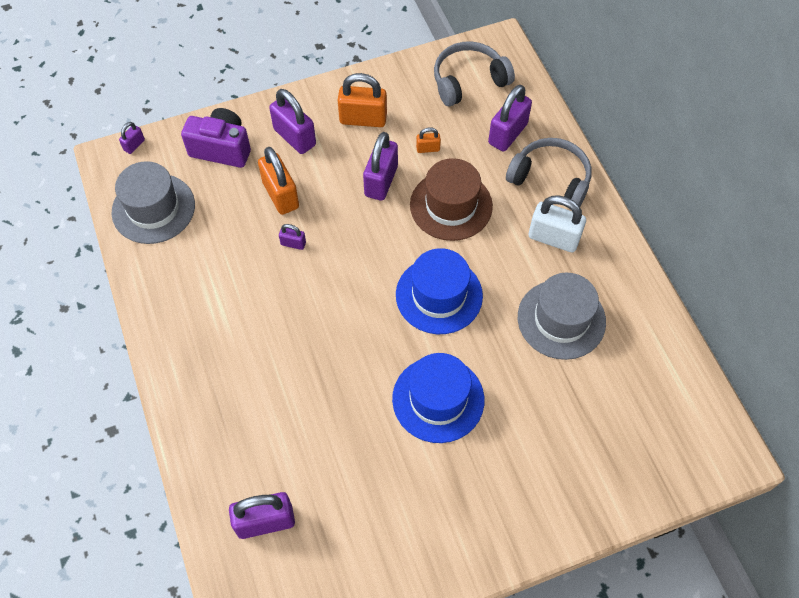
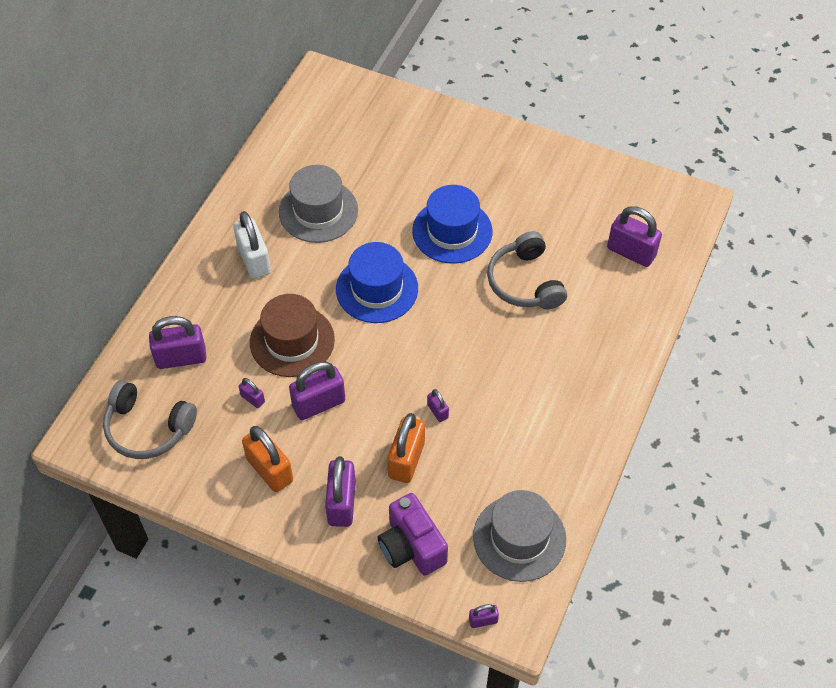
camera: 135 degrees left, 5 degrees down
(428, 148) = (252, 399): orange padlock -> purple padlock
(550, 179) = (200, 298): grey headphones -> grey headphones (525, 282)

